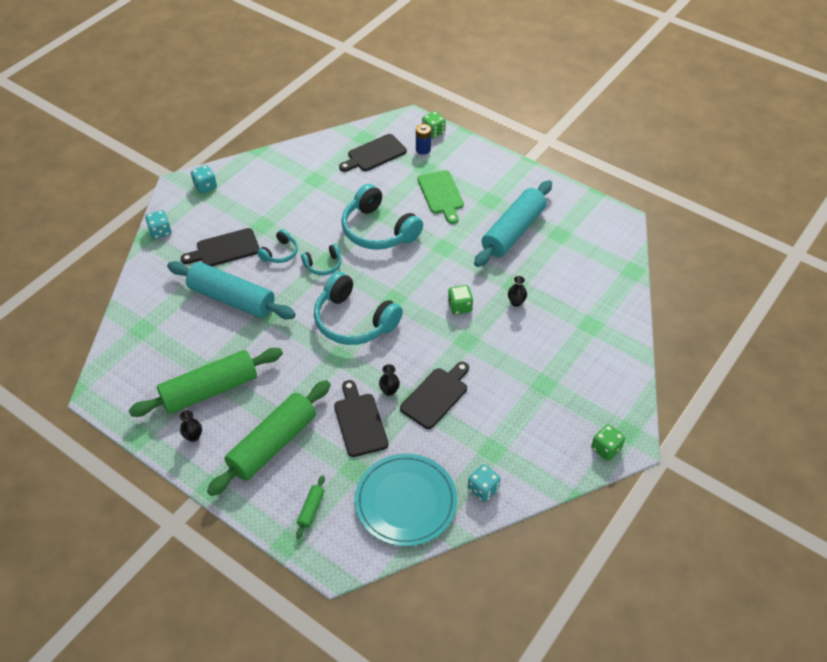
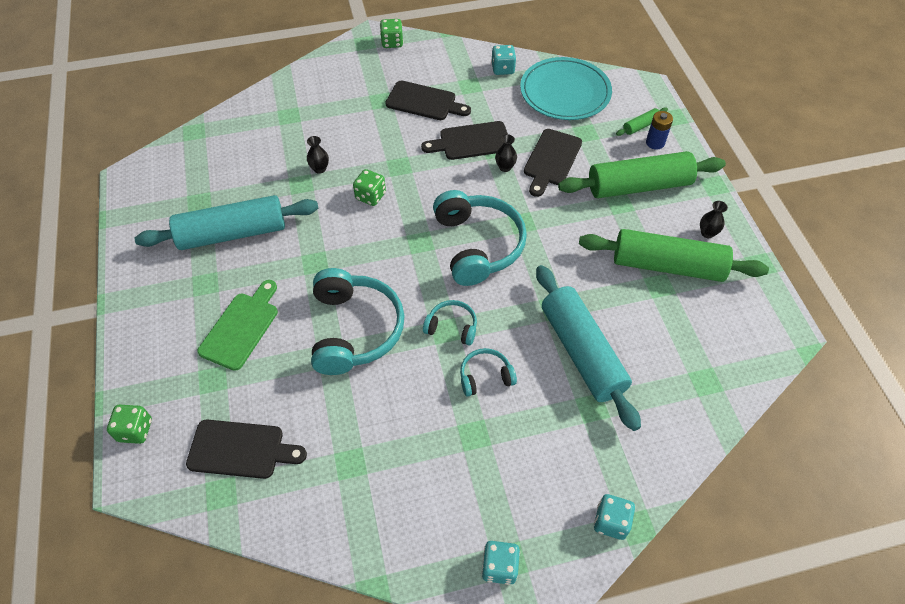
camera: 140 degrees left, 5 degrees up
(224, 249) = (545, 429): black cutting board -> black cutting board (424, 102)
(423, 149) = (180, 410): blue battery -> blue battery (655, 143)

